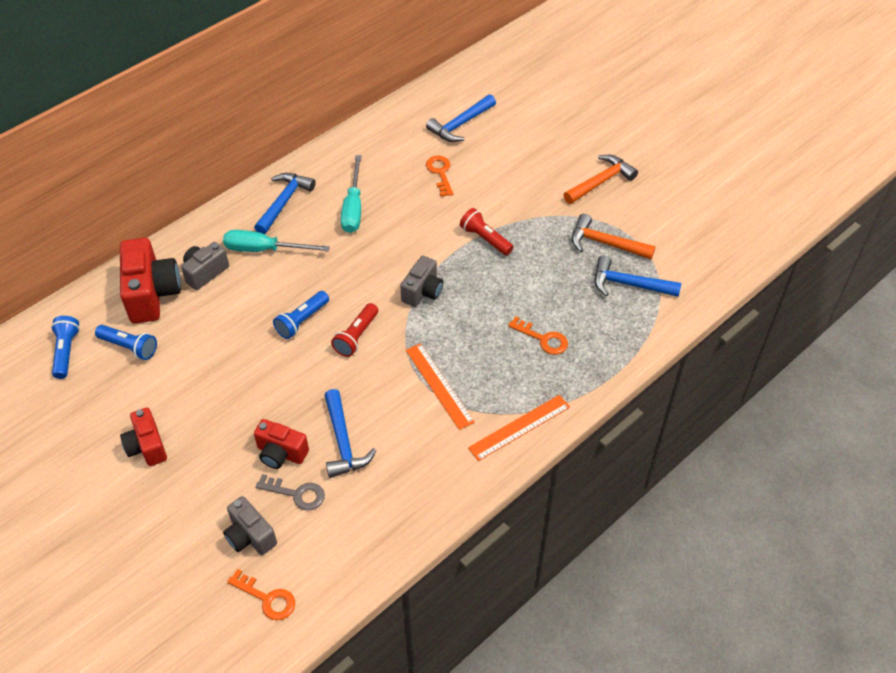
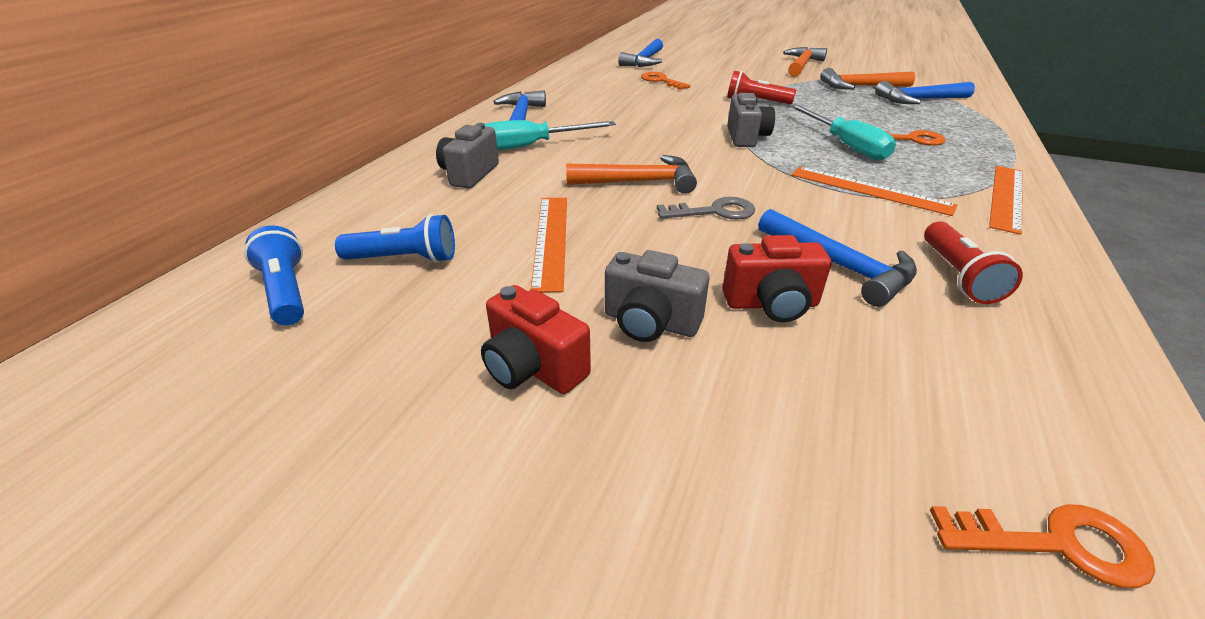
camera: 25 degrees left, 15 degrees down
(152, 294) = (405, 204): red camera -> none
(211, 360) = (551, 240): none -> orange ruler
(250, 536) = (870, 436): grey camera -> grey camera (650, 323)
(296, 494) = (861, 344): grey key -> grey key (714, 212)
(302, 321) = (639, 182): blue flashlight -> orange hammer
(353, 208) = (602, 108): turquoise screwdriver -> turquoise screwdriver (845, 145)
(356, 336) = (721, 178): red flashlight -> red flashlight (957, 276)

